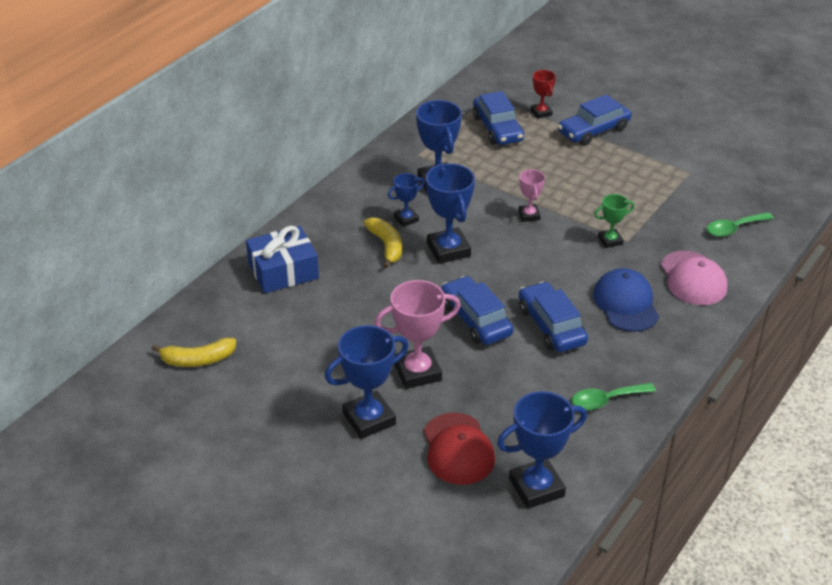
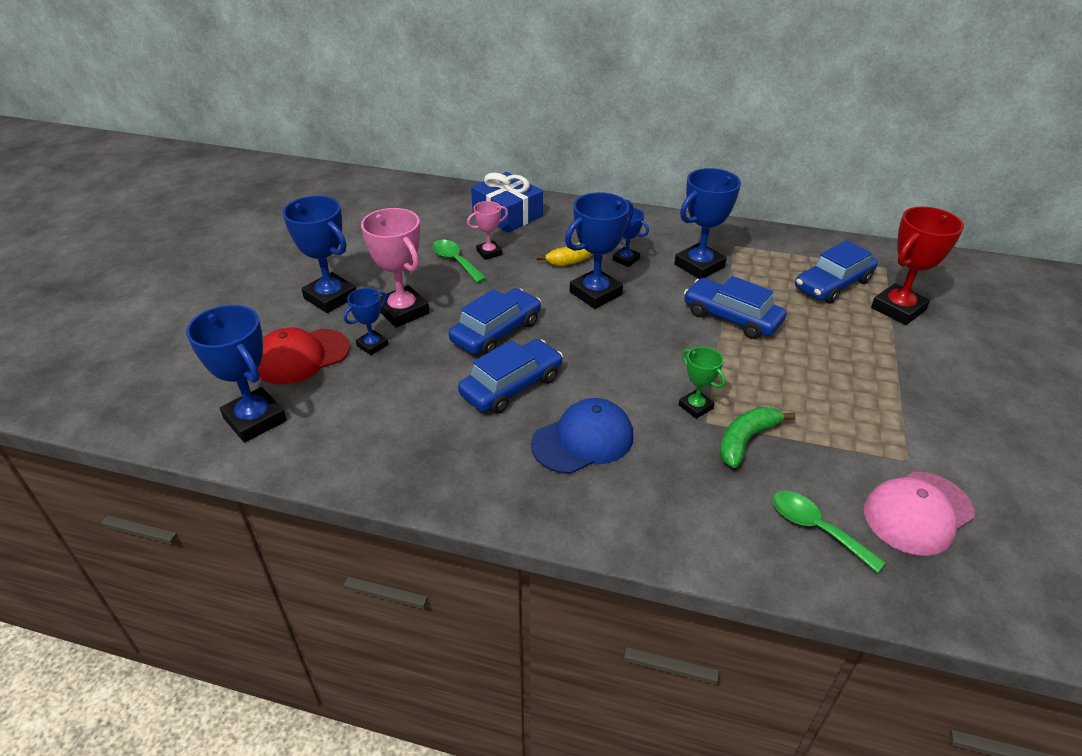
camera: 70 degrees right, 0 degrees up
(198, 360) = (378, 203): yellow banana -> none
(461, 399) = (372, 345): none -> blue trophy
(529, 215) = (694, 335): pink trophy -> pink trophy (489, 253)
(541, 113) = (898, 309): red trophy -> red trophy, size x1.81
(593, 130) = (907, 356): blue car -> blue car (731, 317)
(606, 400) = (403, 451): green spoon -> green spoon (455, 261)
(651, 229) = (746, 440): none -> green banana
(693, 278) = (671, 497): pink cap -> pink cap (917, 513)

